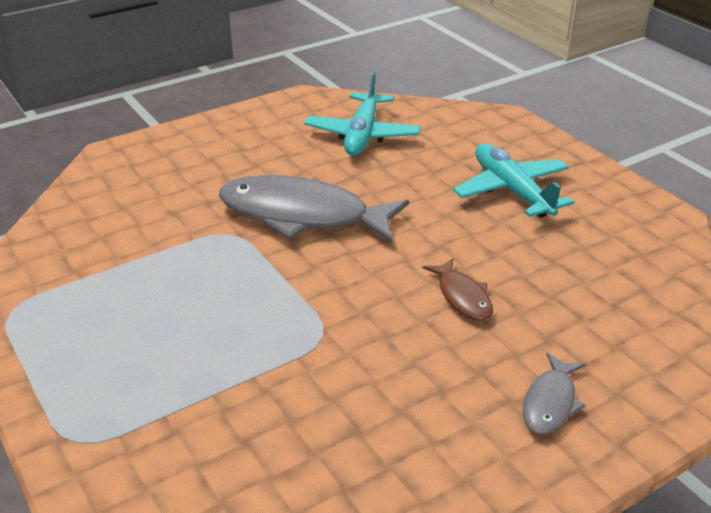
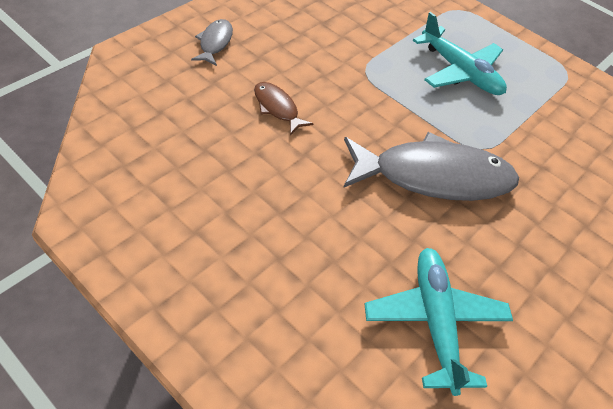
camera: 160 degrees right, 15 degrees up
(511, 190) = (243, 238): turquoise plane -> turquoise plane (460, 72)

